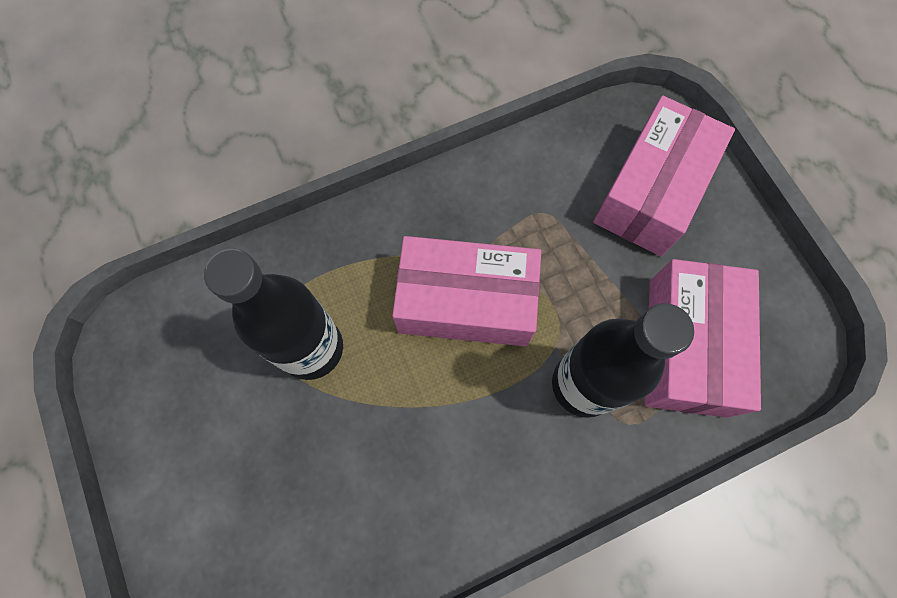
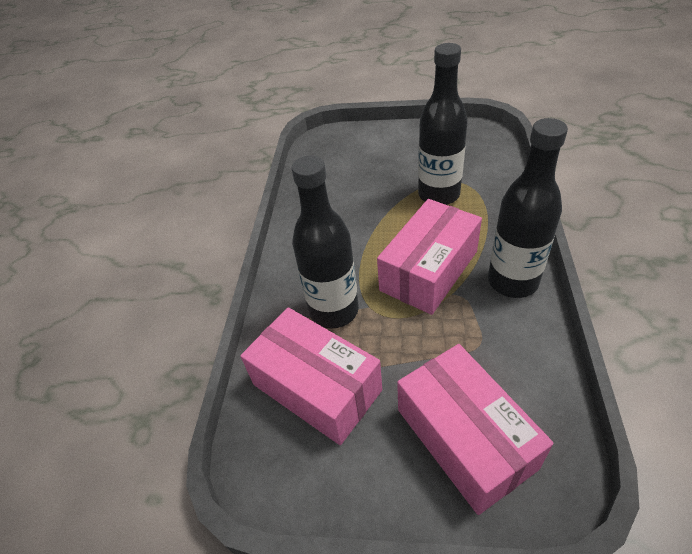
camera: 125 degrees right, 25 degrees down
(440, 207) = (512, 281): none -> black bottle

